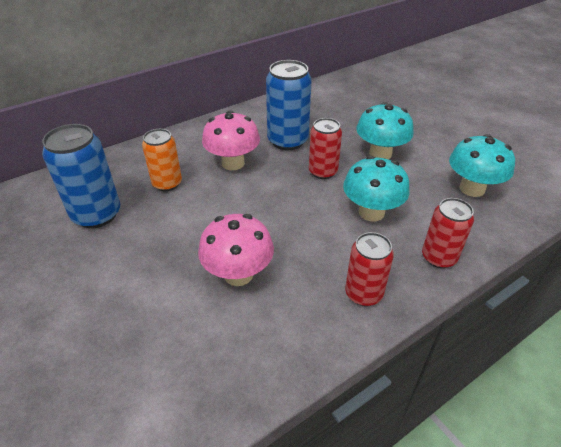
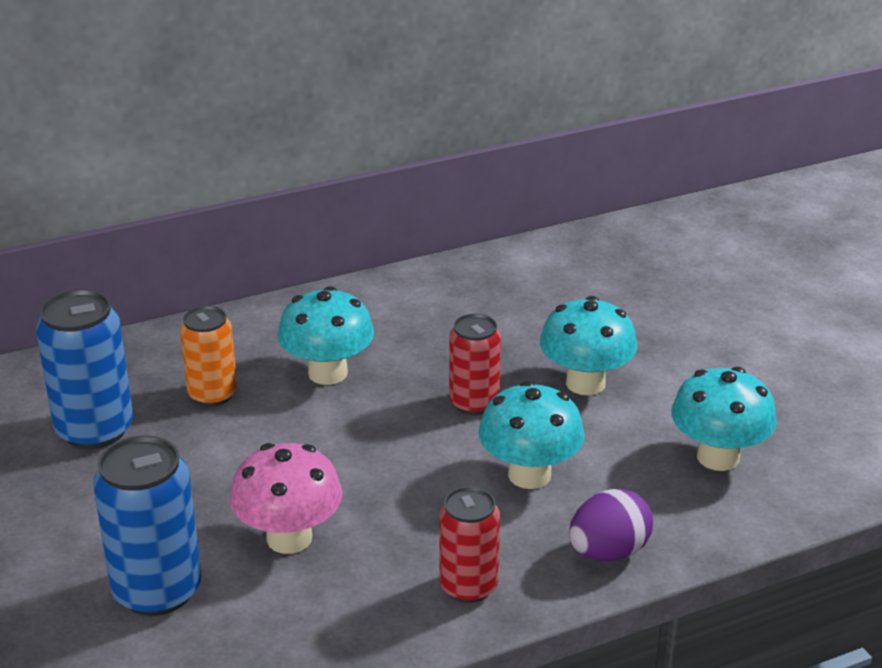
camera: 10 degrees right, 10 degrees down
(233, 163) = (328, 373): pink mushroom -> turquoise mushroom
(287, 141) = (432, 345): blue can -> blue can (157, 590)
(439, 257) = (608, 552): red can -> purple egg

